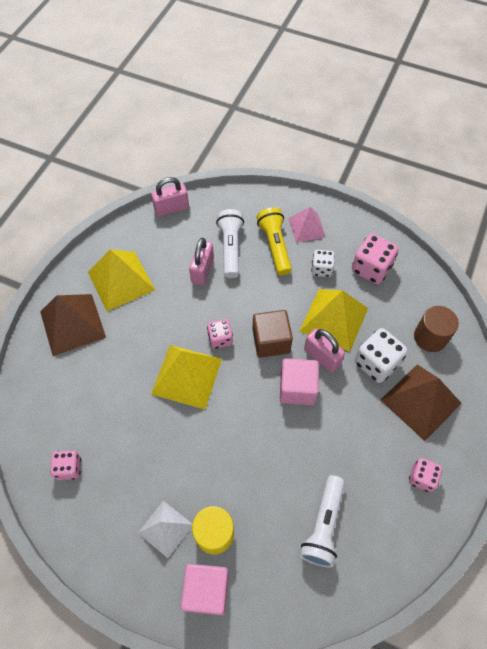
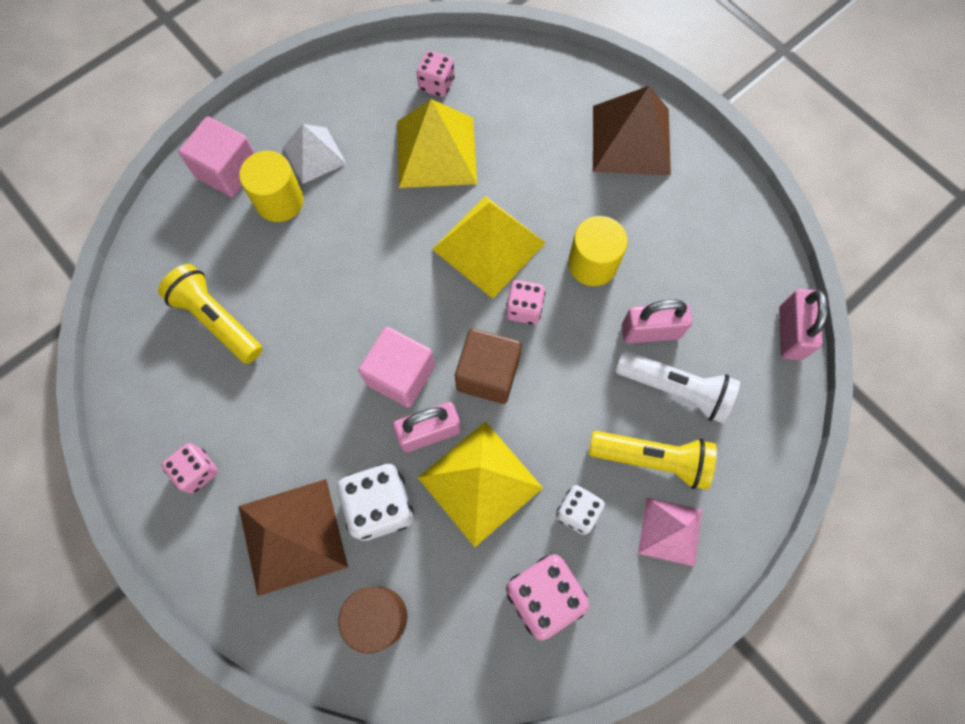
camera: 115 degrees right, 10 degrees up
(121, 281) = (677, 217): yellow pyramid -> yellow pyramid (436, 152)
(173, 314) = (592, 264): none -> yellow cylinder
(202, 270) = (650, 331): pink padlock -> pink padlock turned 45 degrees counterclockwise
(323, 525) = (217, 320): white flashlight -> yellow flashlight

